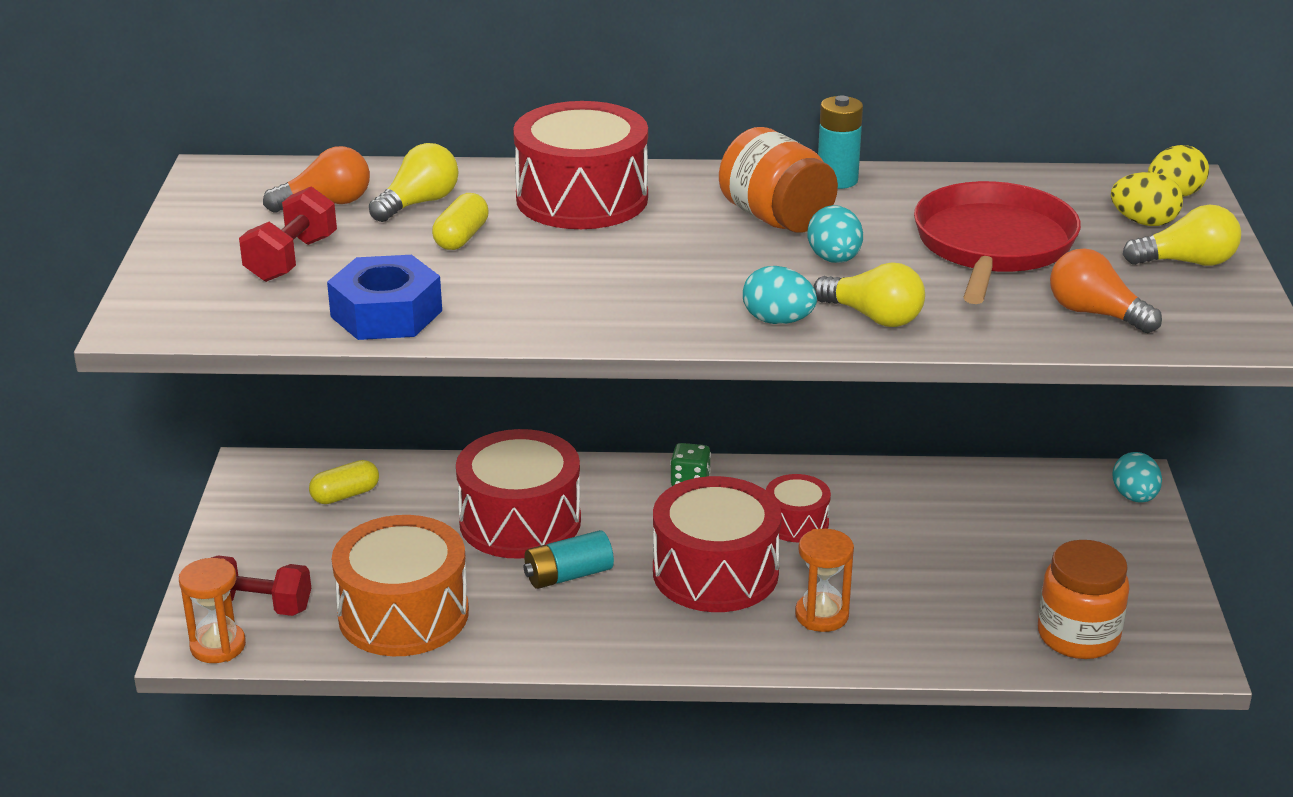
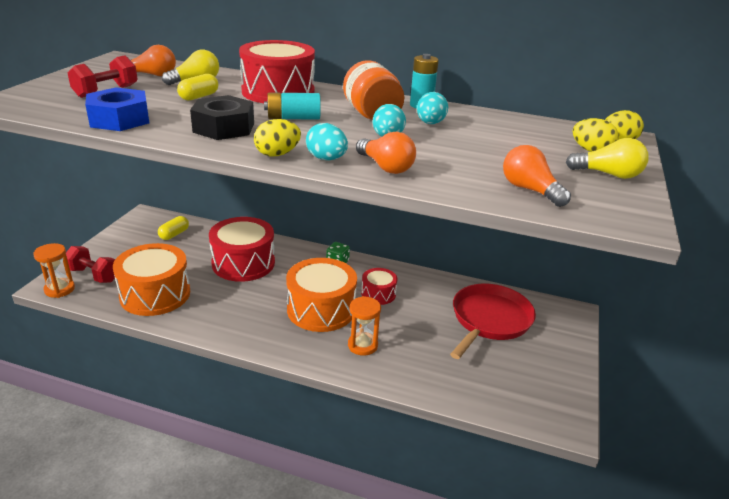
camera: 15 degrees right, 0 degrees up
(345, 495) = (174, 234): yellow capsule -> yellow capsule turned 45 degrees counterclockwise
(568, 575) = (247, 294): turquoise battery -> turquoise battery (293, 118)
(569, 294) = (224, 127): none -> black nut
(699, 328) = (277, 154): none -> yellow egg
(715, 572) = (321, 309): red drum -> orange drum
(873, 317) = (385, 167): yellow light bulb -> orange light bulb
(993, 245) = (488, 146): red pan -> red pan (489, 320)
(1078, 636) = (503, 393): orange jar -> none
(1134, 497) = (571, 321): turquoise egg -> turquoise egg (430, 123)

